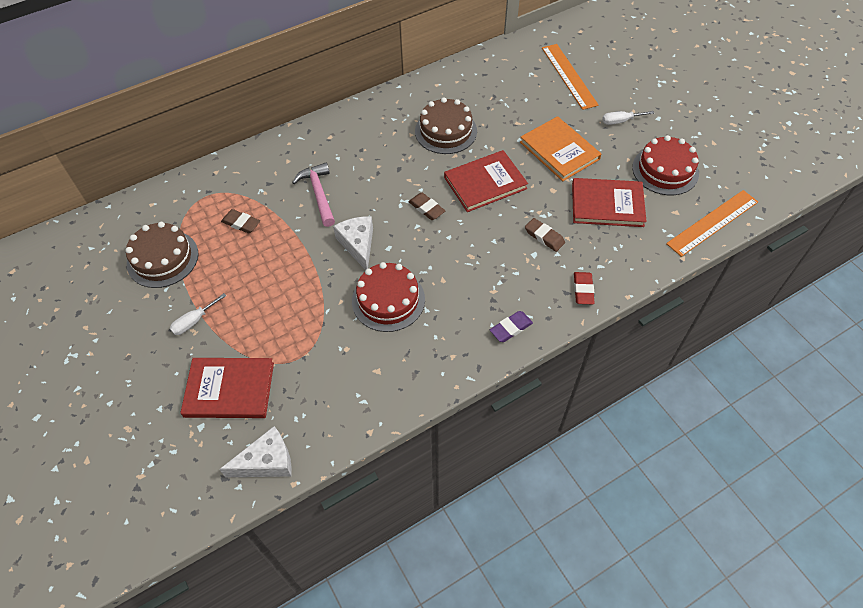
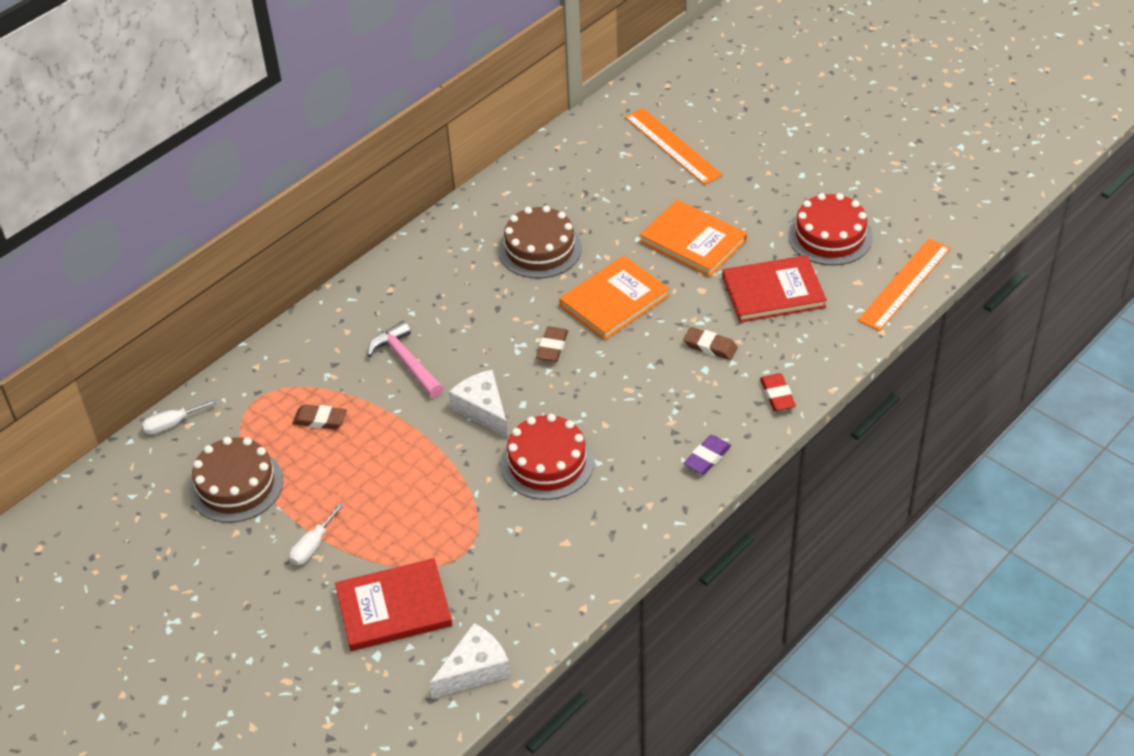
camera: 15 degrees left, 10 degrees down
(426, 208) = (552, 347): brown eraser -> brown eraser turned 75 degrees clockwise
(485, 183) = (614, 300): red book -> orange book
(620, 121) = (756, 189): white screwdriver -> white screwdriver (172, 424)

